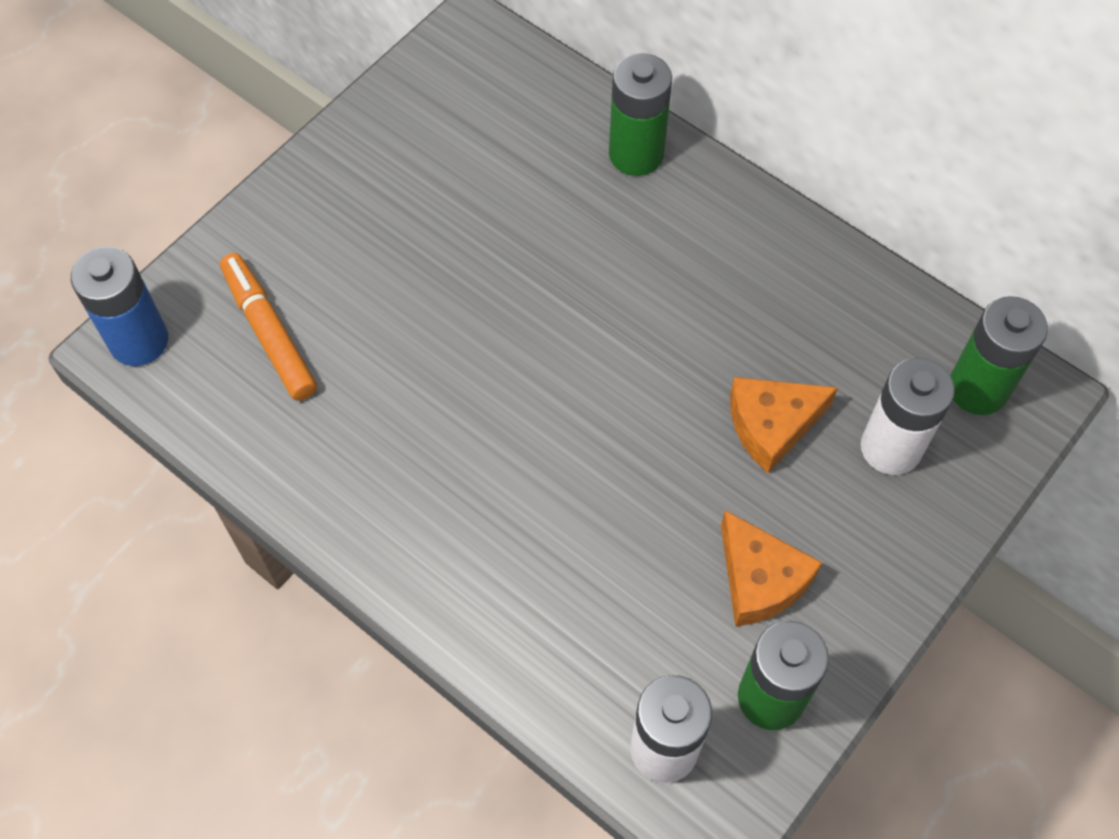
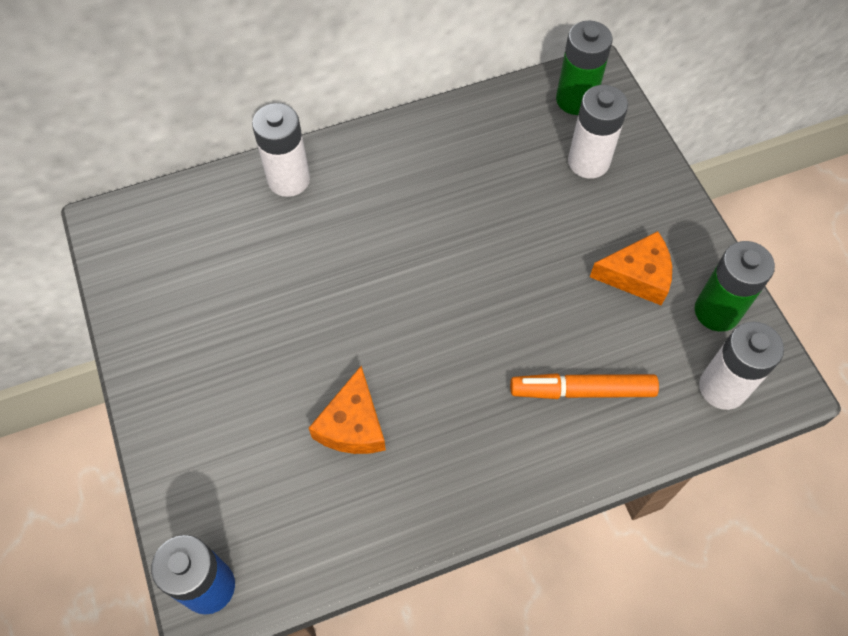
camera: 60 degrees left, 0 degrees up
(269, 333) = (267, 484): orange marker -> orange marker (582, 391)
(636, 154) = (289, 179): green battery -> white battery
(772, 425) = (537, 213): orange cheese -> orange cheese (352, 425)

